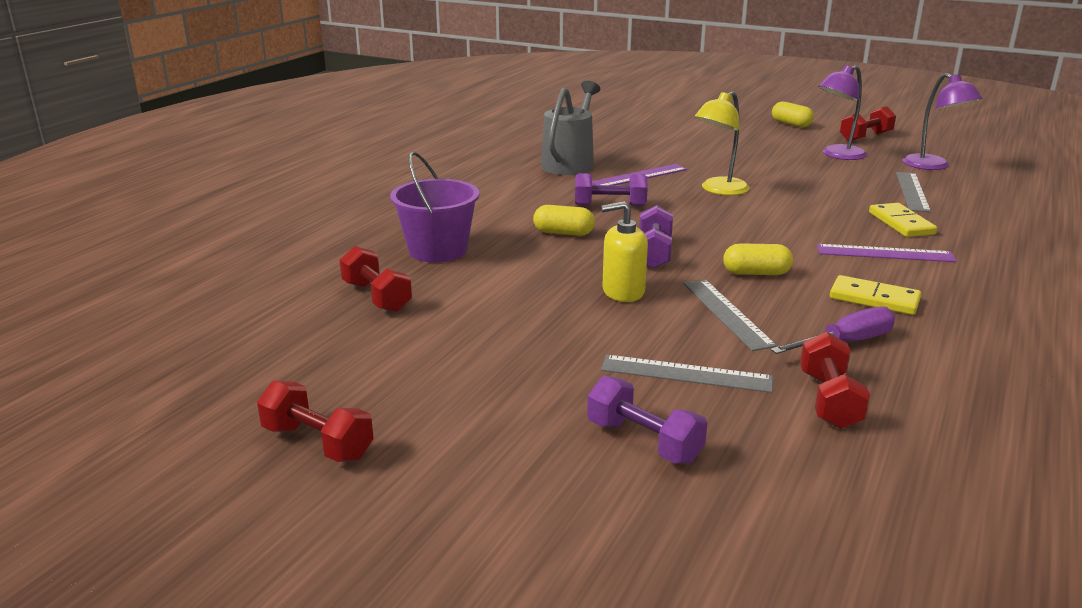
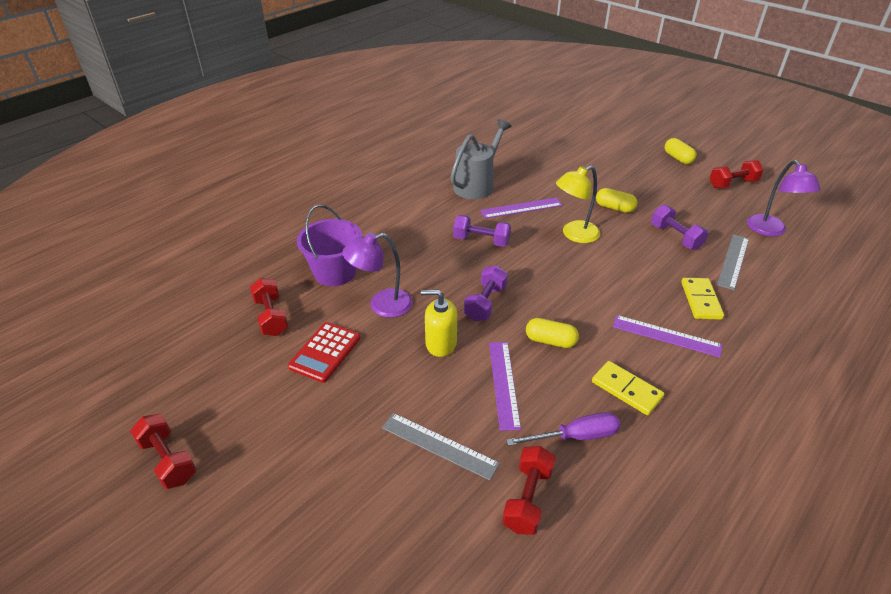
camera: 15 degrees right, 15 degrees up
(475, 317) = (325, 352): none -> red calculator
(563, 233) = (431, 268): yellow capsule -> yellow capsule (614, 208)
(643, 441) = (373, 511): purple dumbbell -> purple dumbbell (675, 237)
(727, 313) = (504, 383): grey ruler -> purple ruler
(837, 155) = (695, 204): purple lamp -> purple lamp (381, 305)

